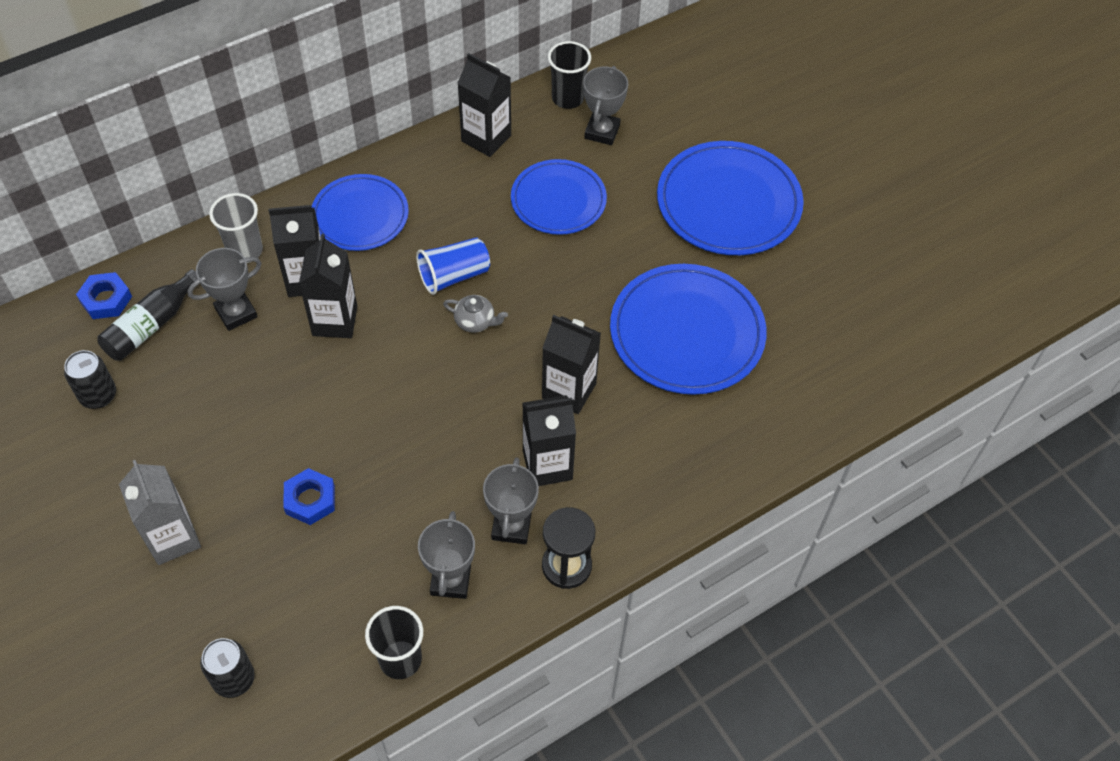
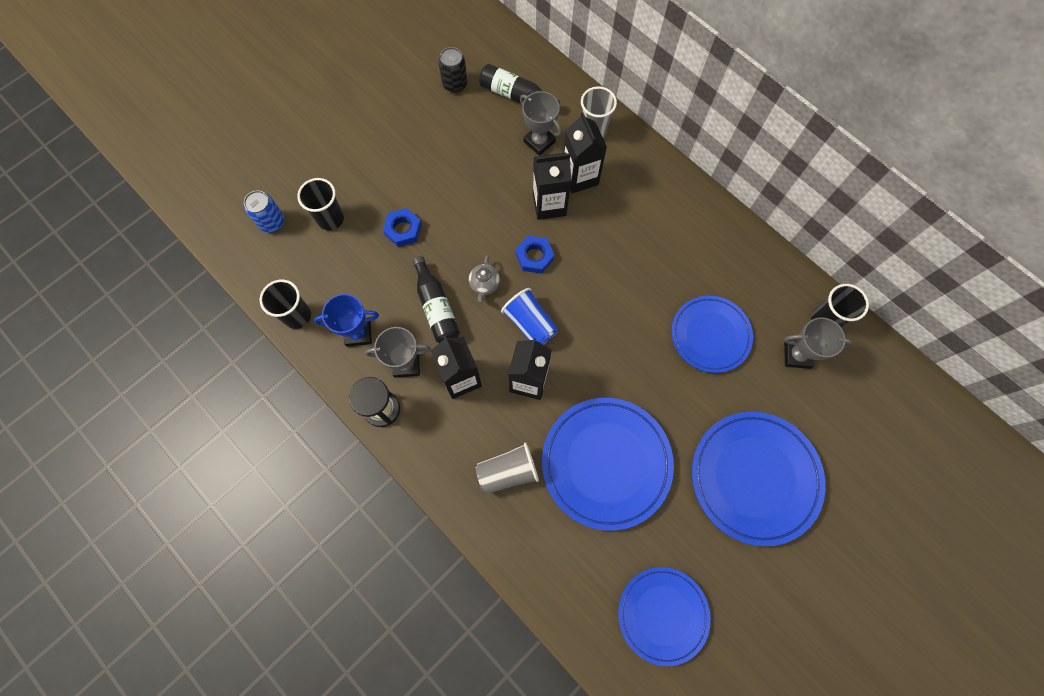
camera: 80 degrees right, 15 degrees up
(106, 299) = (529, 63): blue nut -> blue nut (534, 256)
(173, 538) = (361, 159): grey carton -> none
(234, 679) = (272, 222): black can -> blue can
(258, 594) = (330, 219): none -> black cup
(360, 216) = (648, 196): blue plate -> blue plate (662, 614)
(440, 477) = (436, 307): none -> black bottle
(450, 580) = (358, 333): grey trophy -> blue trophy
(454, 275) = (612, 274): blue cup -> blue cup (530, 323)
(475, 321) = (574, 299): grey teapot -> grey teapot (484, 284)
(486, 138) = (756, 265): black carton -> none
(678, 435) = (508, 472): none -> grey cup

